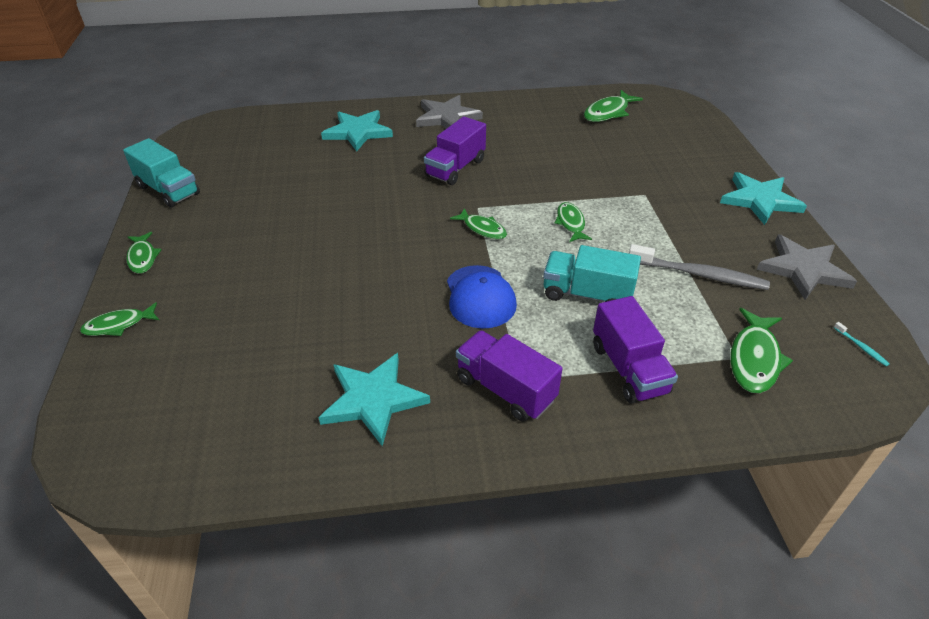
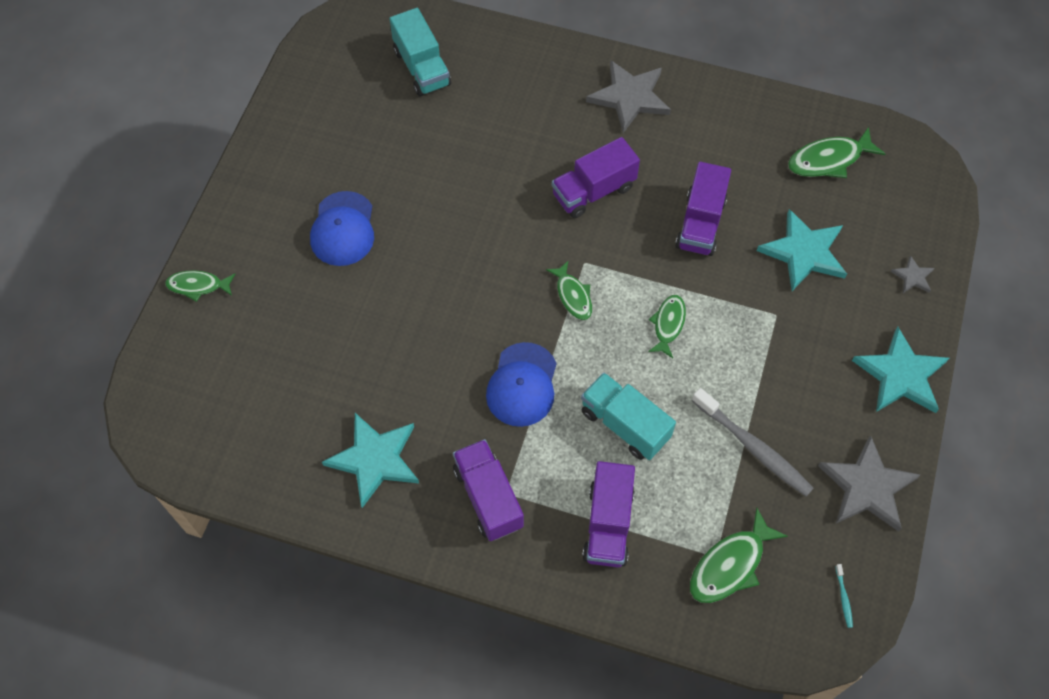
camera: 25 degrees right, 20 degrees up
(143, 257) = (239, 206): green fish -> none
(168, 190) = (288, 114): turquoise truck -> turquoise truck (422, 68)
(253, 245) = (343, 229): none -> blue cap
(358, 132) = (516, 88): turquoise star -> turquoise star (804, 252)
(548, 163) = (700, 223): none -> purple truck
(716, 150) = (913, 276): none -> grey star

